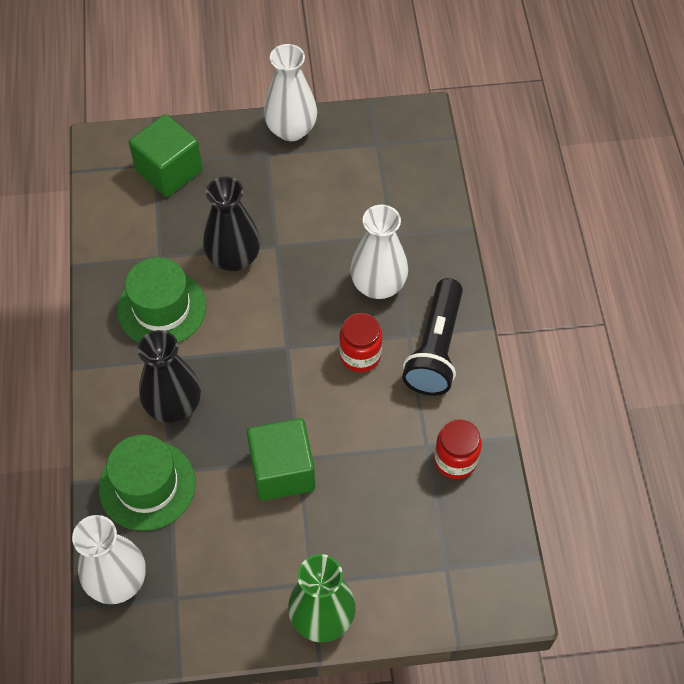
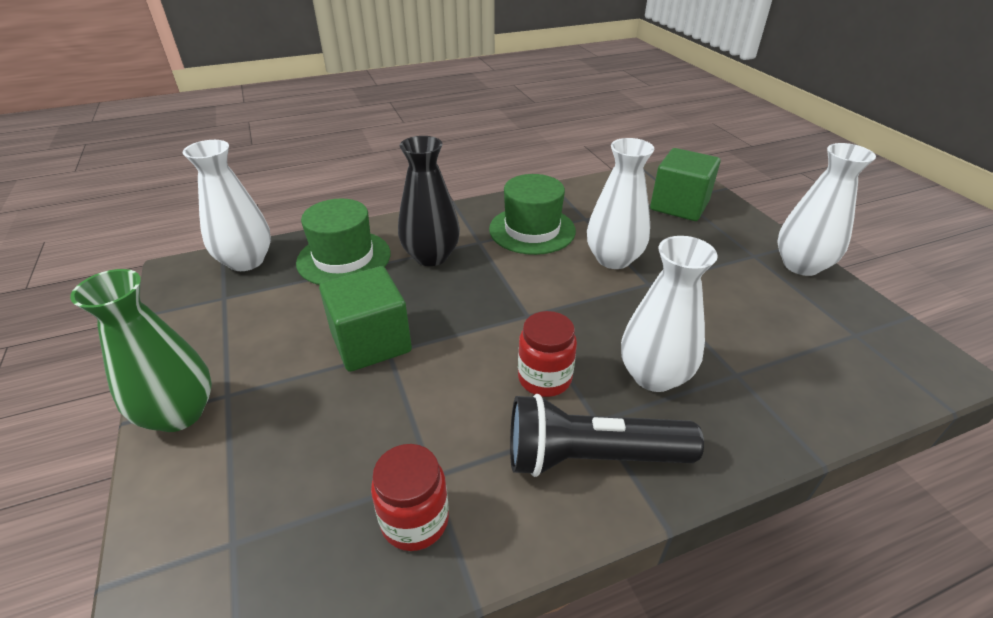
camera: 75 degrees right, 20 degrees down
(234, 258) = (613, 259): black vase -> white vase

